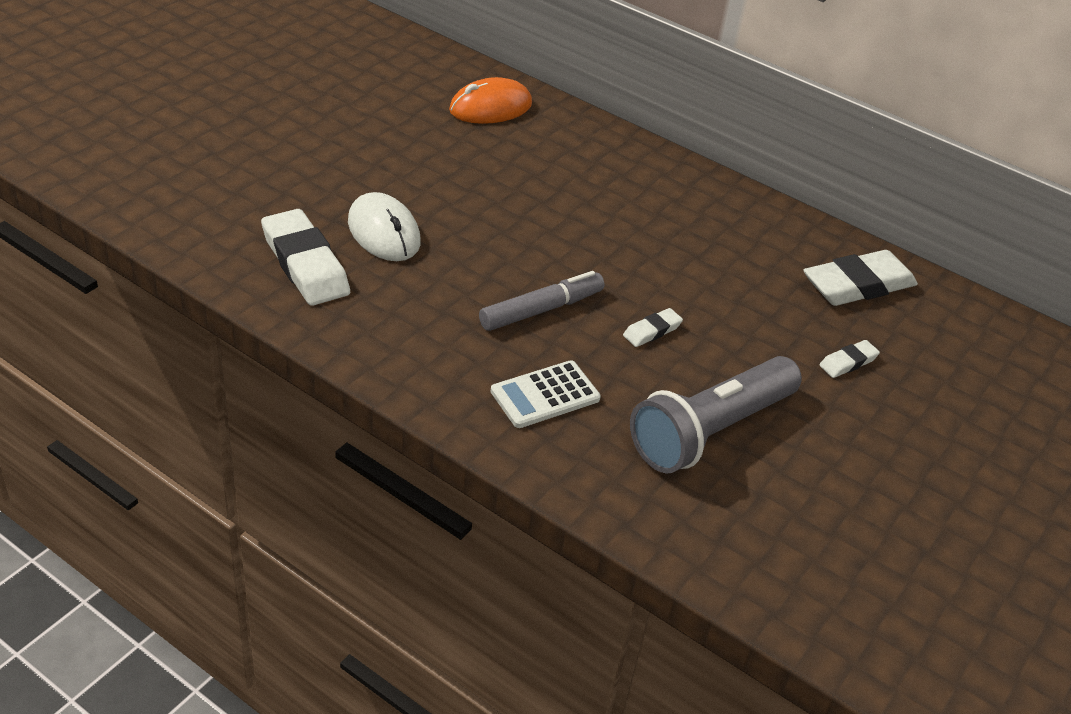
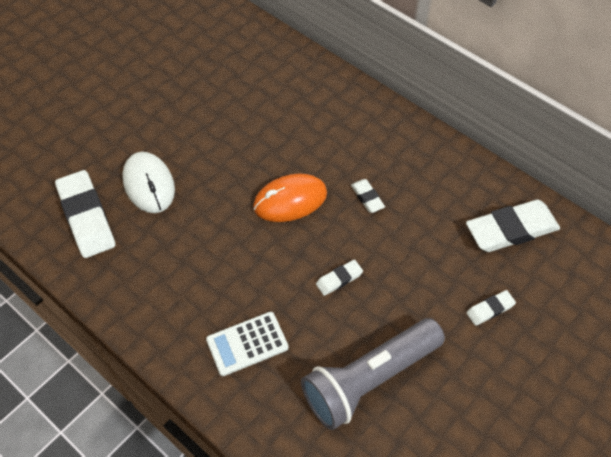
camera: 10 degrees right, 15 degrees up
(490, 107) = (247, 56): orange mouse -> orange mouse (290, 200)
(541, 310) = (256, 259): grey marker -> none
(672, 251) = (367, 197): none -> white eraser

